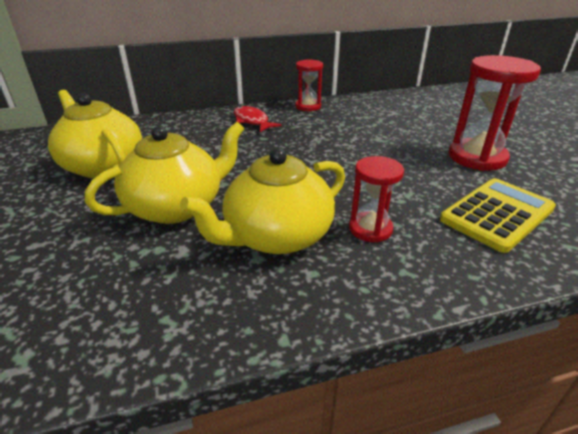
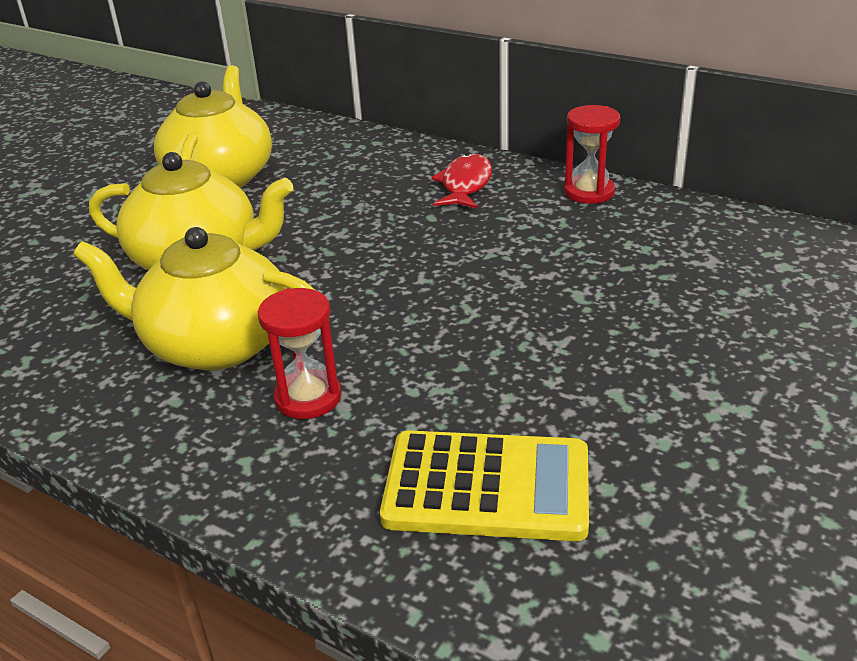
camera: 50 degrees right, 0 degrees up
(477, 157) = (665, 403): red hourglass -> none

